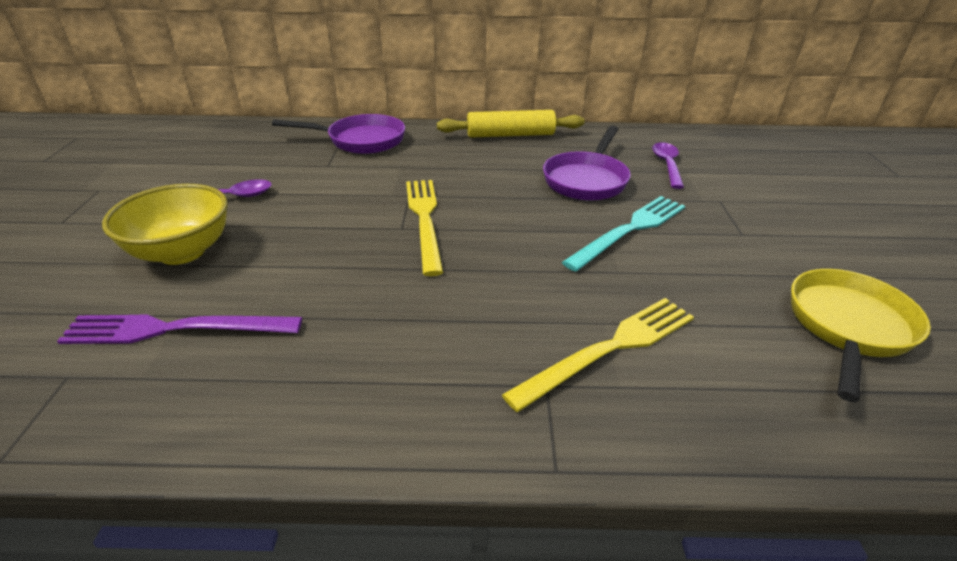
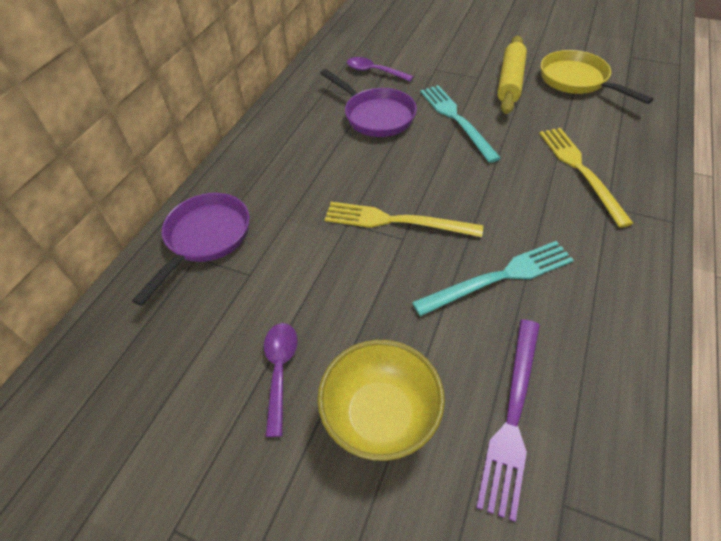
camera: 65 degrees left, 15 degrees up
(366, 297) = (499, 277): none -> turquoise fork
(510, 135) = (268, 133): yellow rolling pin -> yellow rolling pin (510, 82)

